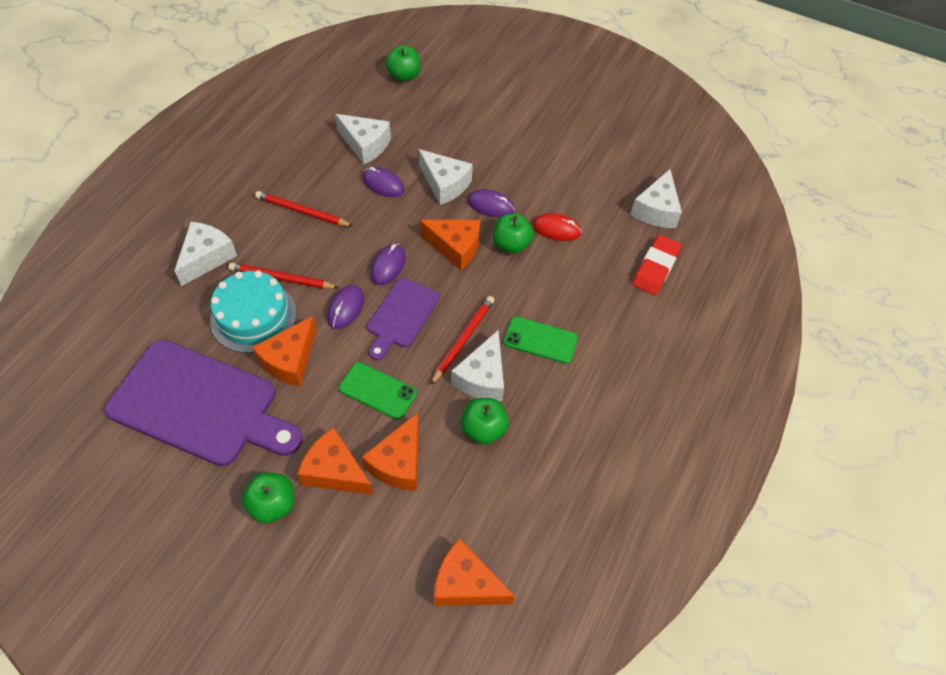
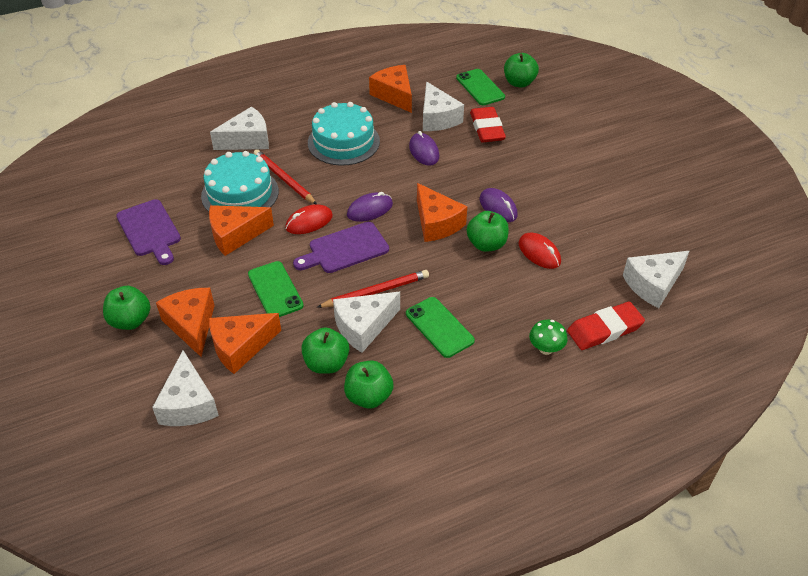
camera: 40 degrees right, 10 degrees down
(200, 405) = (149, 230): purple cutting board -> purple cutting board, size x0.54
(302, 211) = (343, 142): red pencil -> turquoise cake
(346, 308) = (309, 222): purple mouse -> red mouse
(375, 96) = (480, 87): none -> green phone
(416, 134) = (487, 128): none -> red eraser
(445, 184) = (474, 174): white cheese -> white cheese (188, 403)
(466, 584) = (203, 461): orange cheese -> orange cheese (394, 95)
(542, 435) = (369, 396): none -> green apple
(631, 310) = (546, 349): none -> green mushroom

